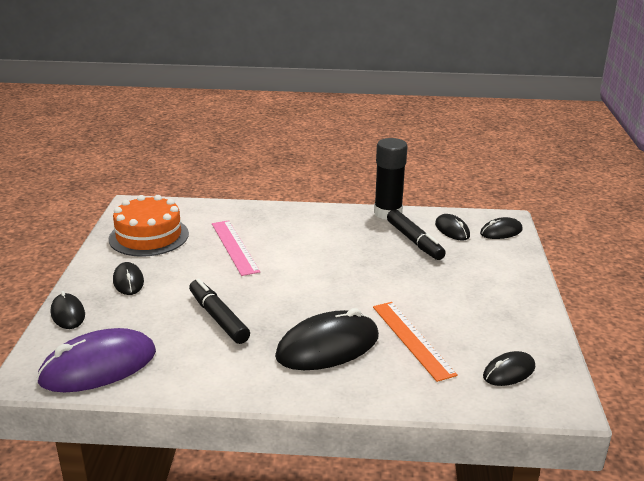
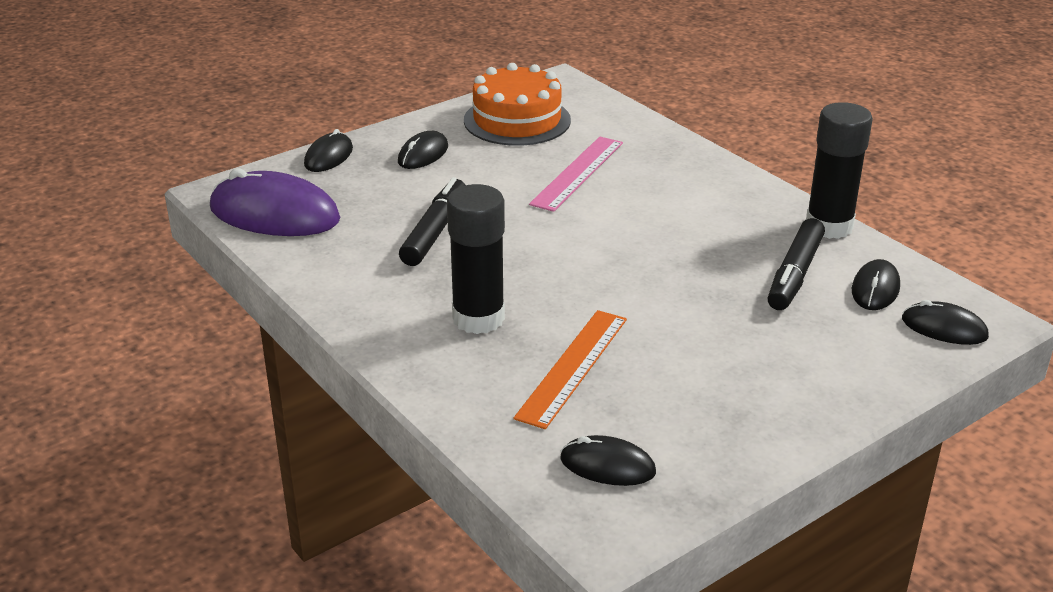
camera: 50 degrees right, 5 degrees up
(328, 346) = (478, 318): black mouse -> black glue stick

